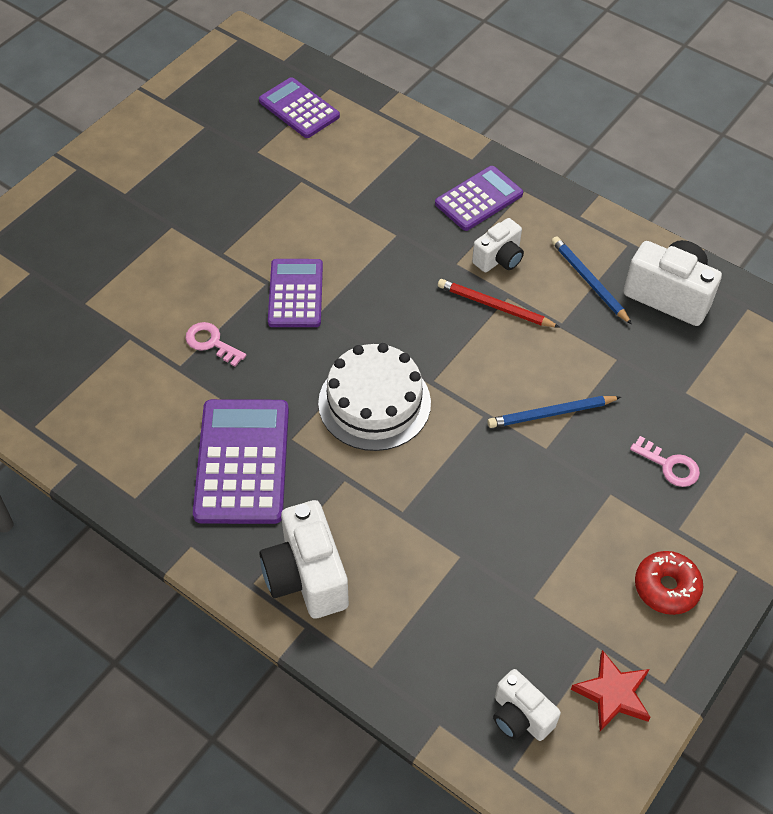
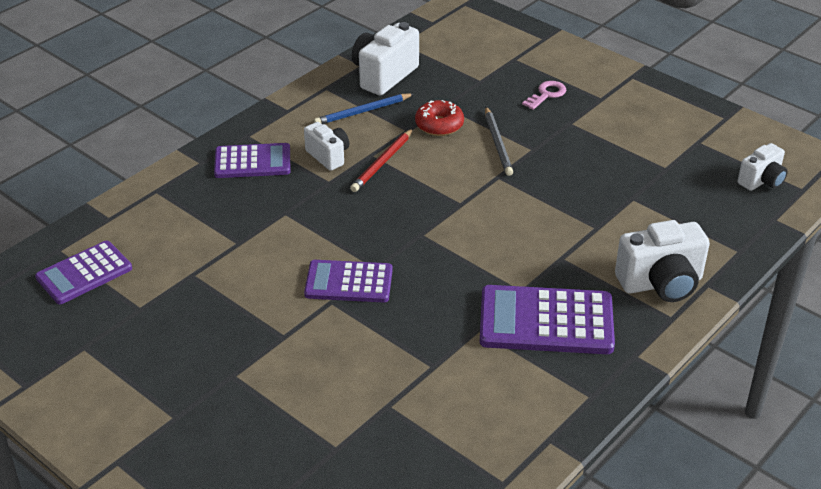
camera: 85 degrees left, 15 degrees down
(211, 343) = (403, 342): pink key -> none
(374, 403) = (483, 237): white cake -> none
(478, 199) = (252, 162): purple calculator -> purple calculator turned 120 degrees clockwise
(551, 413) = (497, 143): blue pencil -> grey pencil
(613, 694) = (735, 139): red star -> none
(666, 587) = (649, 108): red donut -> red donut (439, 125)

